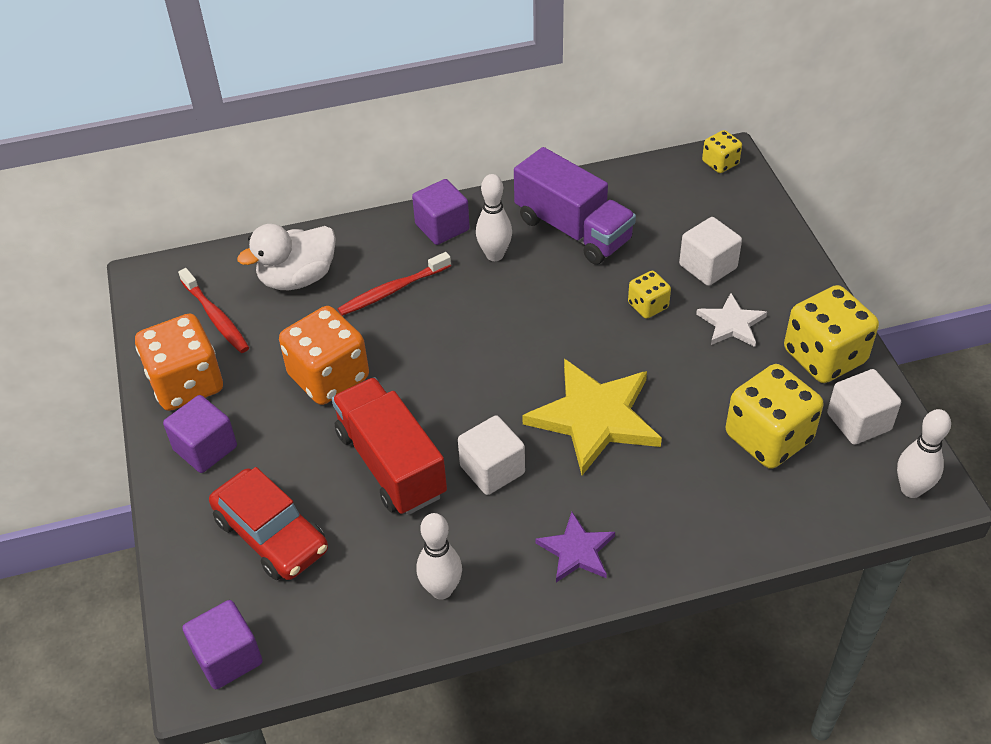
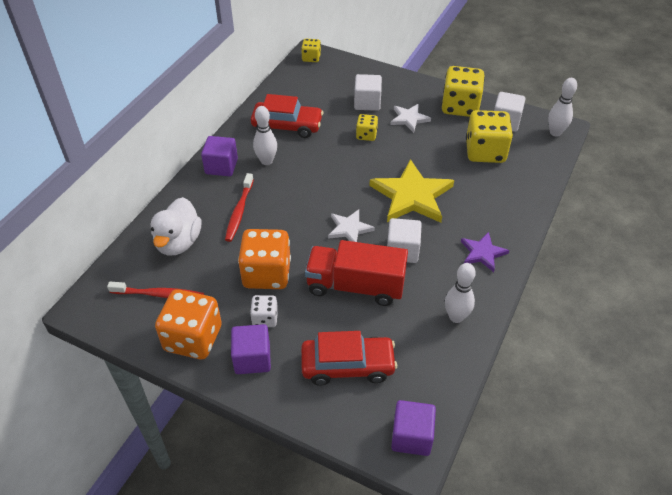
camera: 50 degrees left, 0 degrees up
(267, 420) = (265, 318): none -> white dice
(473, 398) = (349, 229): none -> white star
(573, 229) = (287, 126): purple truck -> red car

